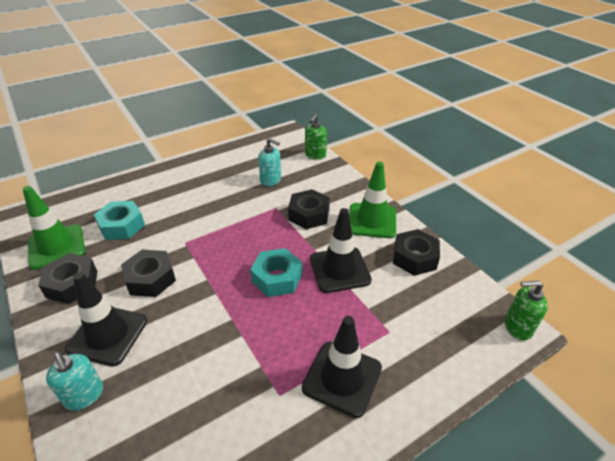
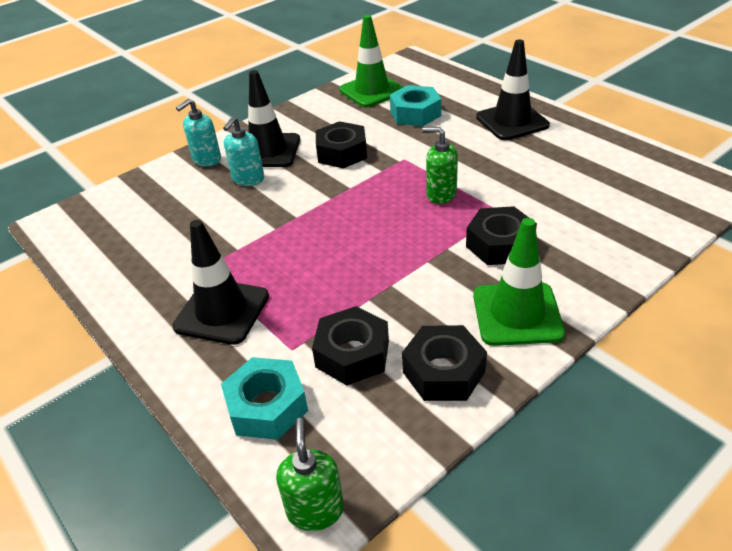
camera: 85 degrees right, 0 degrees up
(72, 284) = (325, 114): black nut -> black nut (352, 354)
(271, 180) = (564, 195): turquoise soap dispenser -> turquoise soap dispenser (248, 179)
(277, 278) = (363, 237): turquoise nut -> turquoise nut (267, 406)
(315, 155) = (668, 227): green soap dispenser -> green soap dispenser (441, 194)
(339, 269) = (393, 290): black traffic cone -> black traffic cone (512, 121)

